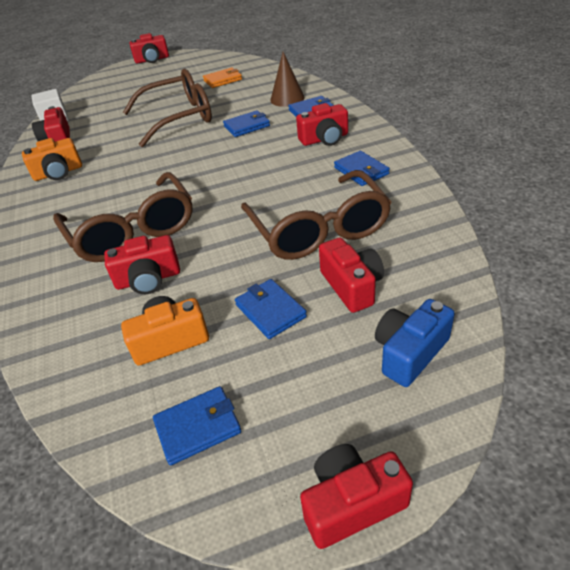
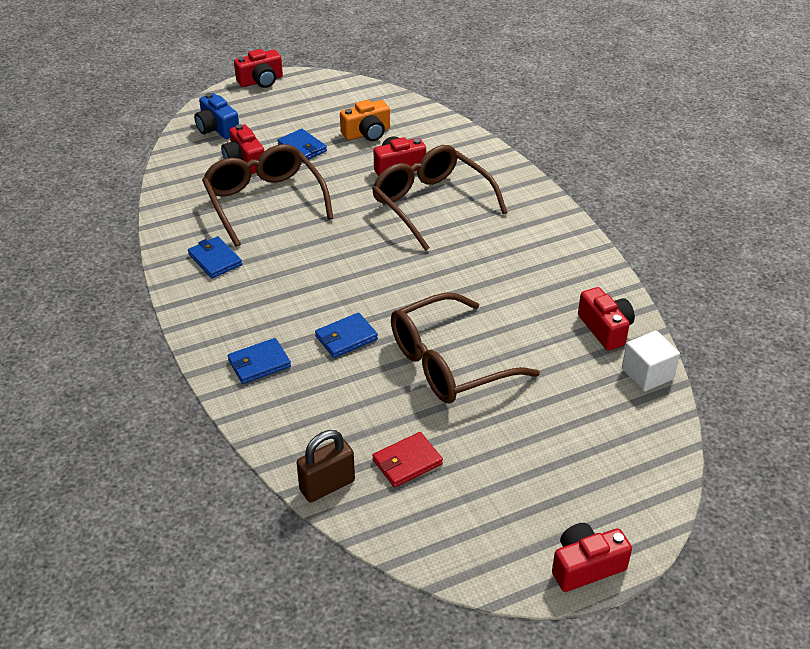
camera: 170 degrees right, 0 degrees up
(58, 173) = (558, 273): orange camera -> none
(198, 427) = (338, 100): blue wallet -> none
(223, 80) = (407, 462): orange wallet -> red wallet
(269, 70) = (327, 486): none -> brown padlock
(287, 98) = (293, 395): brown cone -> none
(324, 139) = (247, 308): red camera -> none
(410, 352) = (217, 128): blue camera -> blue camera turned 105 degrees clockwise

